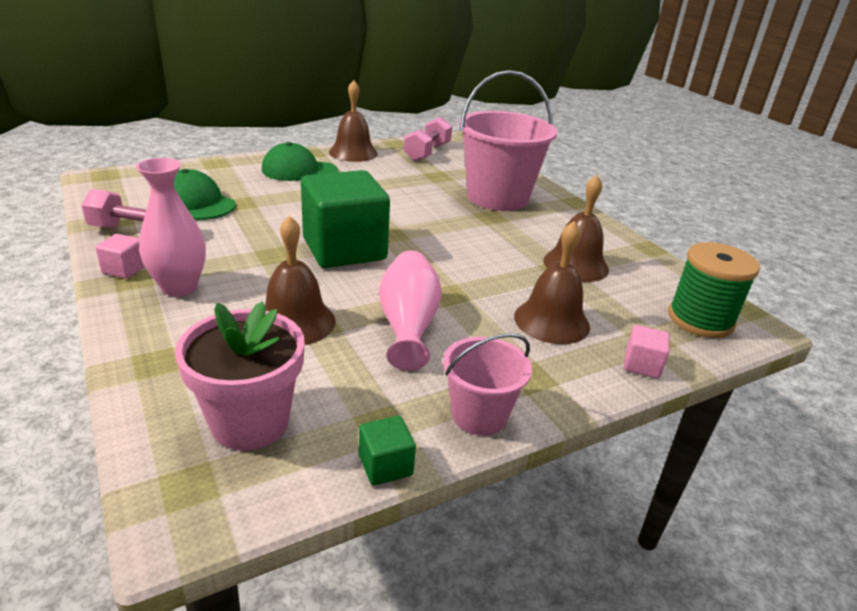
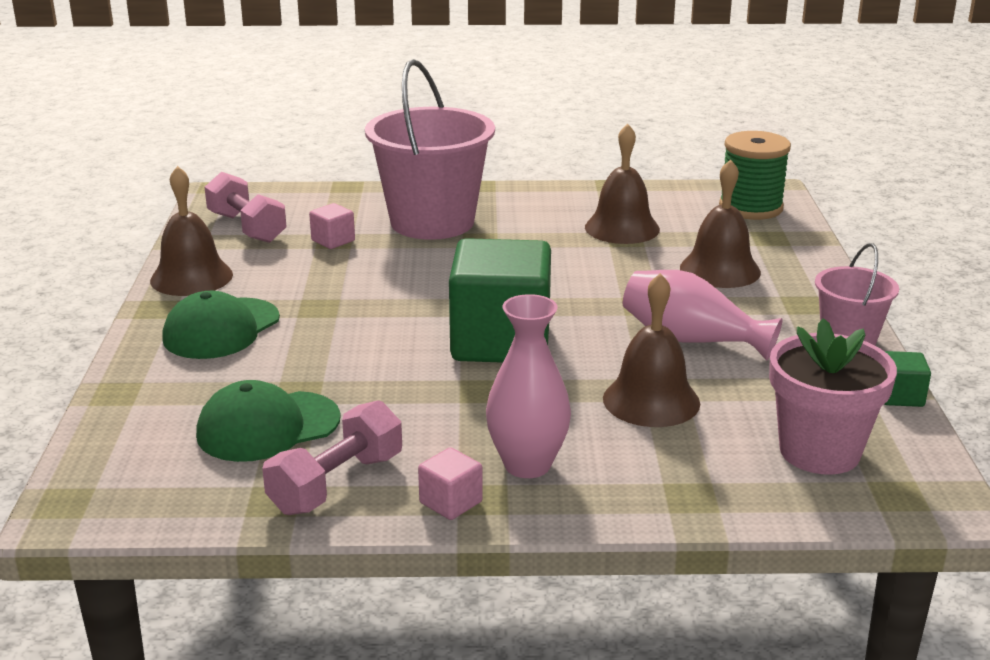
camera: 60 degrees left, 5 degrees down
(642, 365) = (806, 253): pink cube -> pink cube (333, 241)

